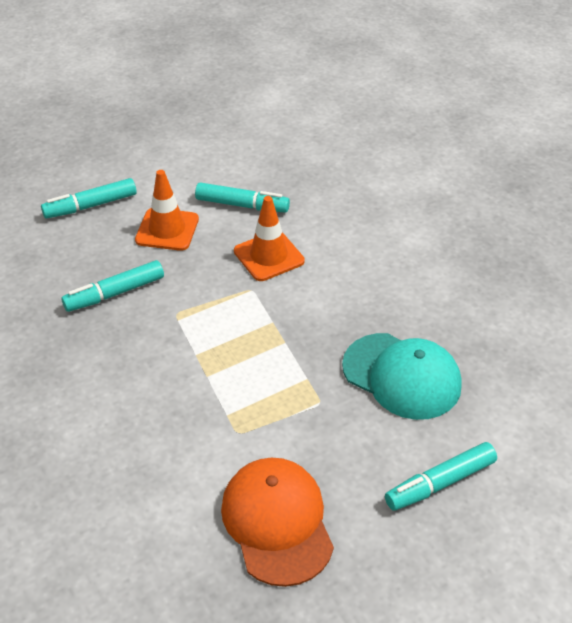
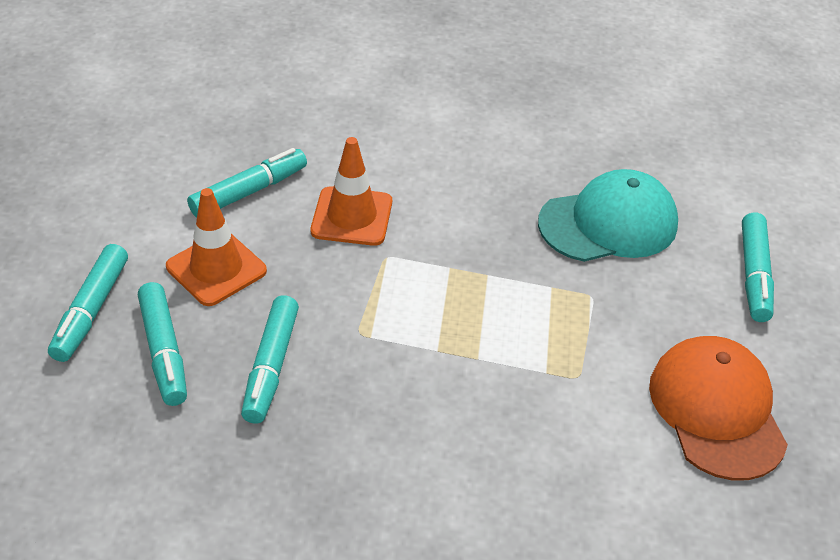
camera: 55 degrees left, 0 degrees up
(87, 248) = (164, 351): none -> turquoise marker
(277, 522) = (716, 410): orange cap -> orange cap turned 60 degrees clockwise

